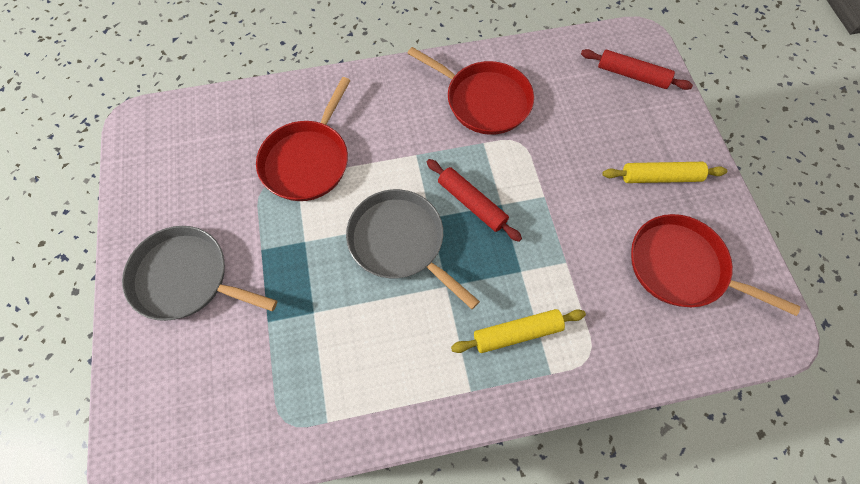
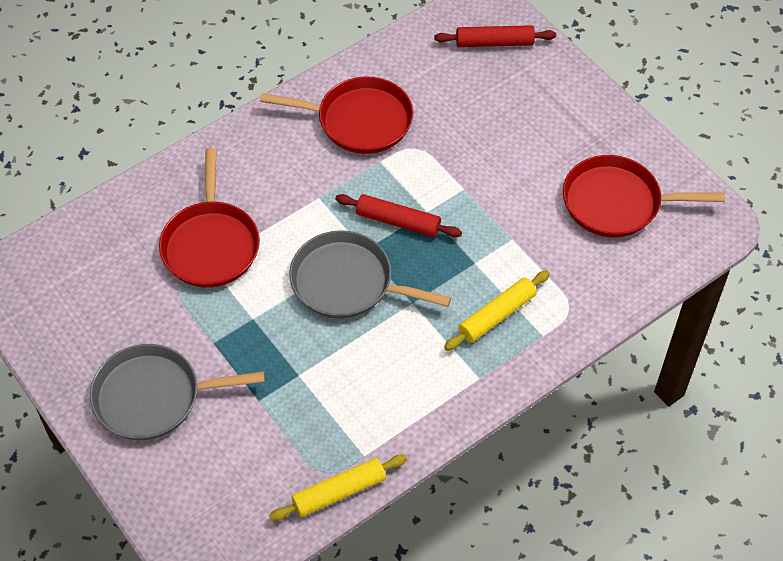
camera: 25 degrees left, 10 degrees down
(660, 177) = (563, 130): yellow rolling pin -> yellow rolling pin (339, 492)

